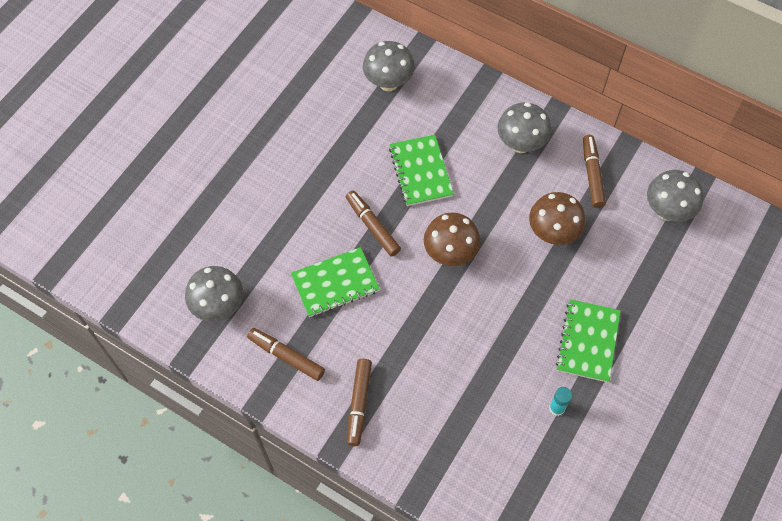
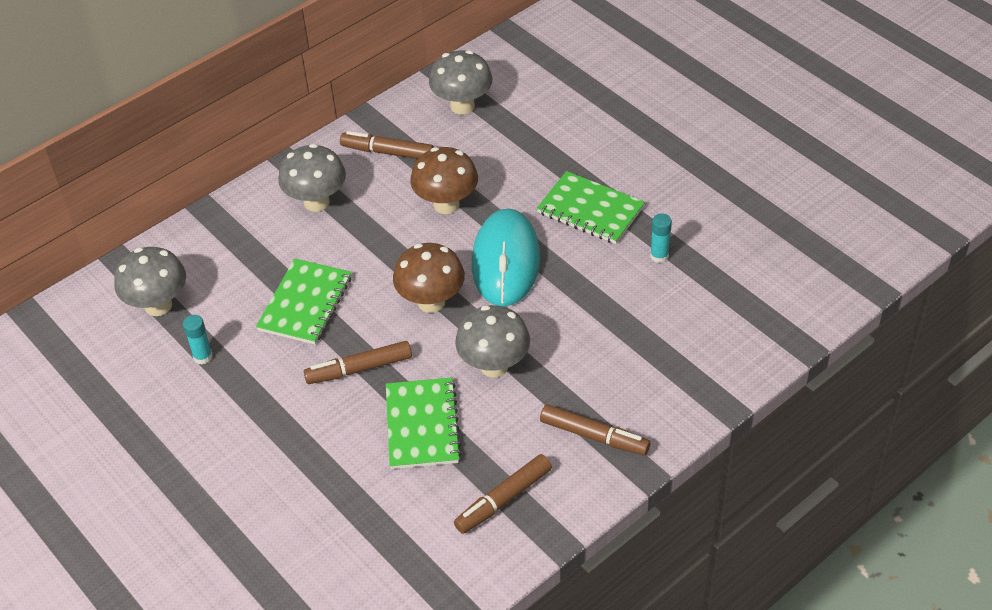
camera: 70 degrees left, 15 degrees down
(219, 306) = (401, 563): grey mushroom -> grey mushroom (494, 366)
(353, 126) = (203, 356): none -> turquoise glue stick
(420, 171) = (305, 303): green notebook -> green notebook turned 75 degrees counterclockwise
(509, 293) = (506, 261): none -> turquoise mouse

